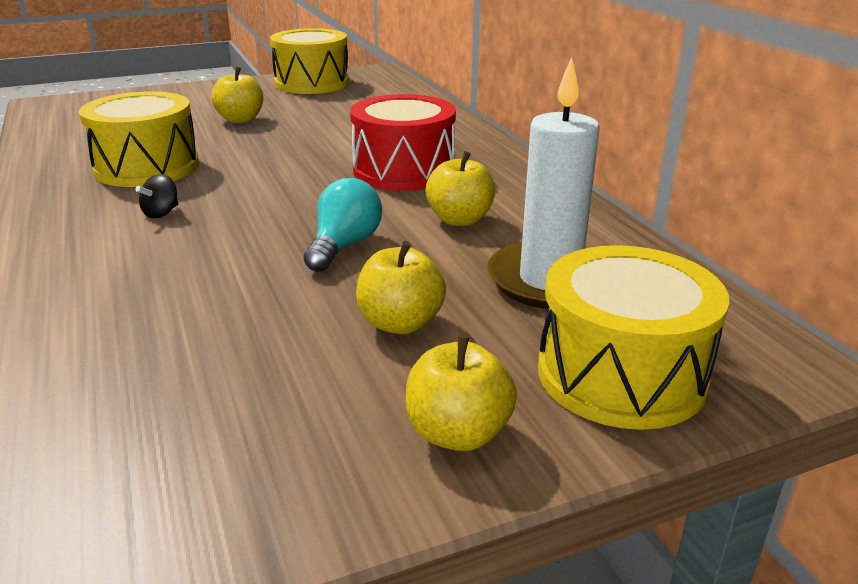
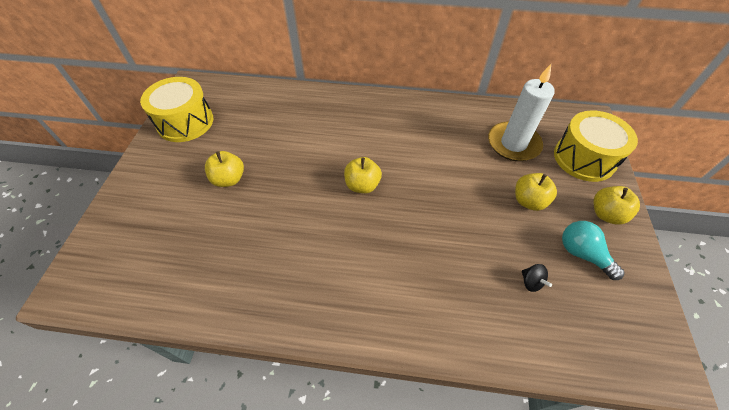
camera: 60 degrees left, 25 degrees up
(147, 167) = (282, 249): yellow drum -> none
(161, 213) = (364, 257): black spinning top -> black spinning top (531, 282)
(344, 246) = (449, 194): turquoise light bulb -> turquoise light bulb (582, 254)
(404, 171) = (373, 139): red drum -> none
(459, 220) = (444, 144): yellow apple -> yellow apple (362, 185)

